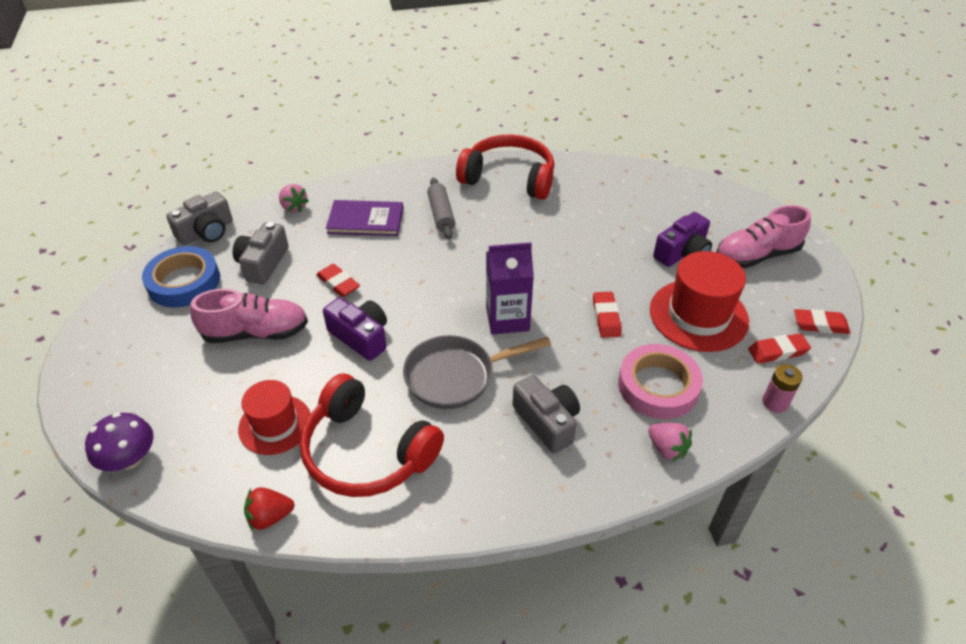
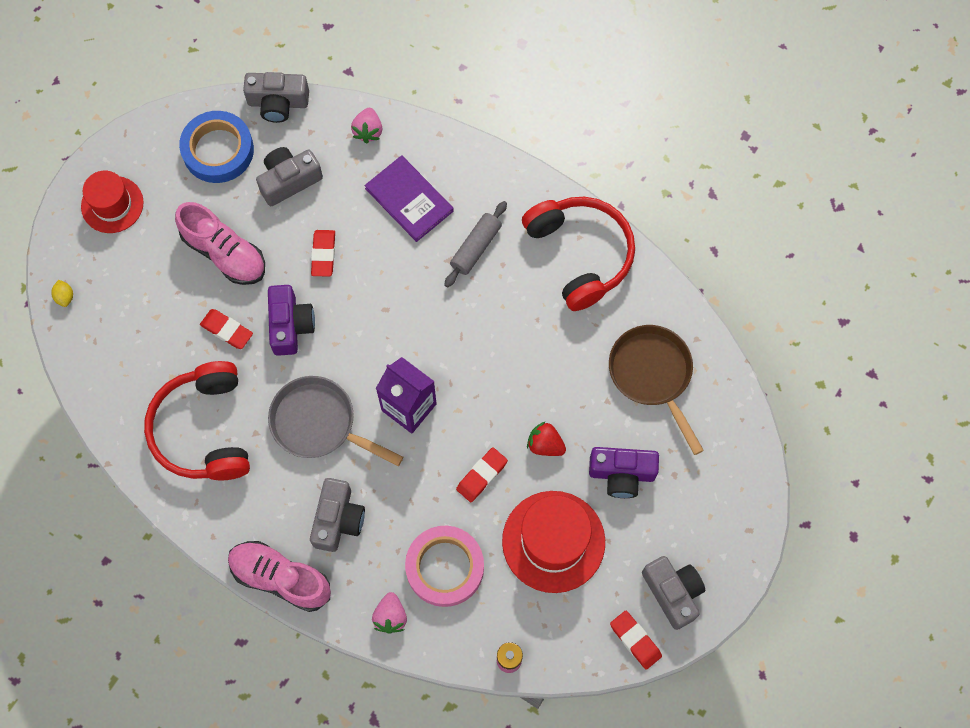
camera: 45 degrees right, 25 degrees up
(129, 458) = (65, 297): purple mushroom -> yellow lemon
(270, 516) = (108, 422): red strawberry -> red strawberry (545, 444)
(275, 424) = (169, 352): red hat -> red hat (112, 204)
(628, 199) = (652, 375): none -> brown pan
(756, 255) = (680, 535): pink shoe -> pink shoe (280, 578)
(777, 351) = (569, 628): red eraser -> red eraser (227, 330)
(798, 284) = (673, 592): none -> grey camera

